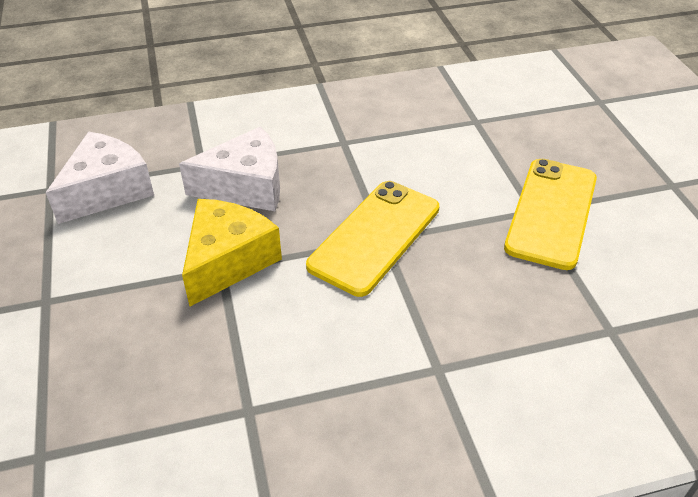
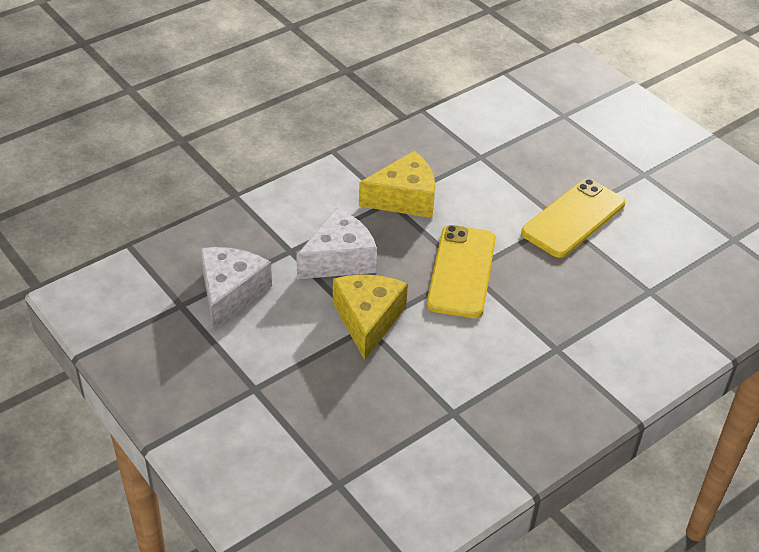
camera: 25 degrees left, 0 degrees up
(361, 143) = (404, 198): none -> yellow cheese
(551, 212) = (573, 218): yellow phone -> yellow phone turned 45 degrees clockwise

